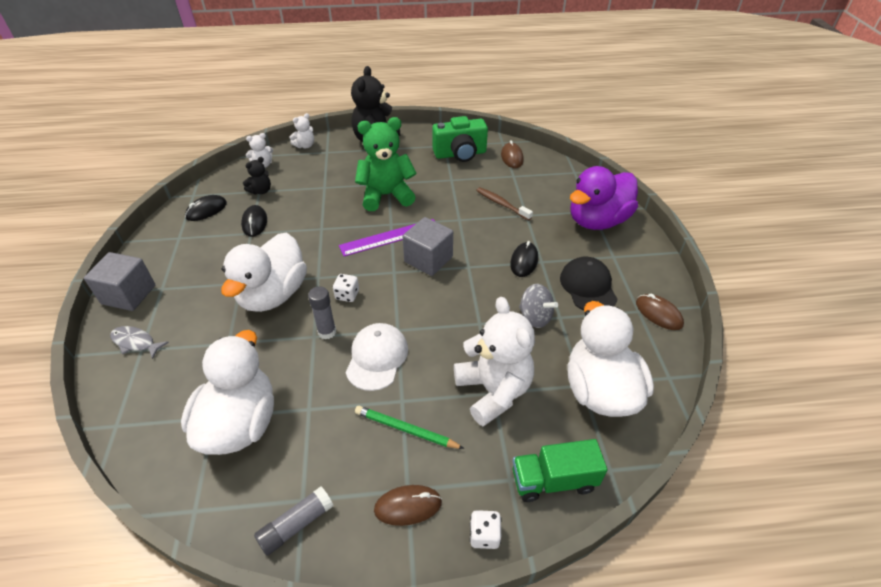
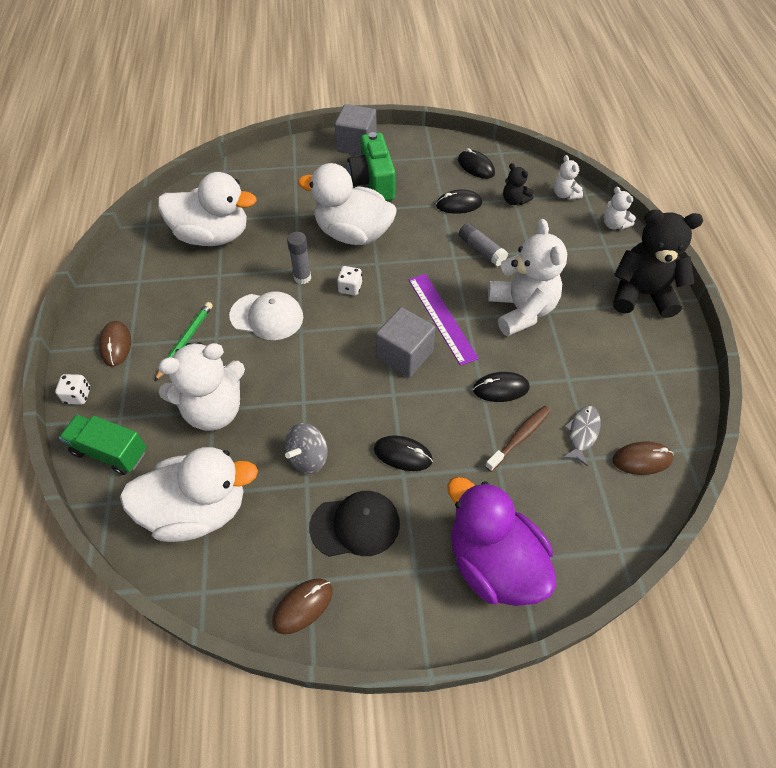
camera: 90 degrees right, 10 degrees up
(136, 342) = (302, 161): grey fish -> grey fish (582, 433)
(296, 525) = (120, 280): grey glue stick -> grey glue stick (481, 250)
(386, 195) = (521, 310): green teddy bear -> white teddy bear
(460, 154) = (635, 391): green camera -> green camera (373, 182)
(461, 210) = (500, 389): none -> black mouse
(553, 480) = (110, 452): green truck -> green truck turned 60 degrees counterclockwise

